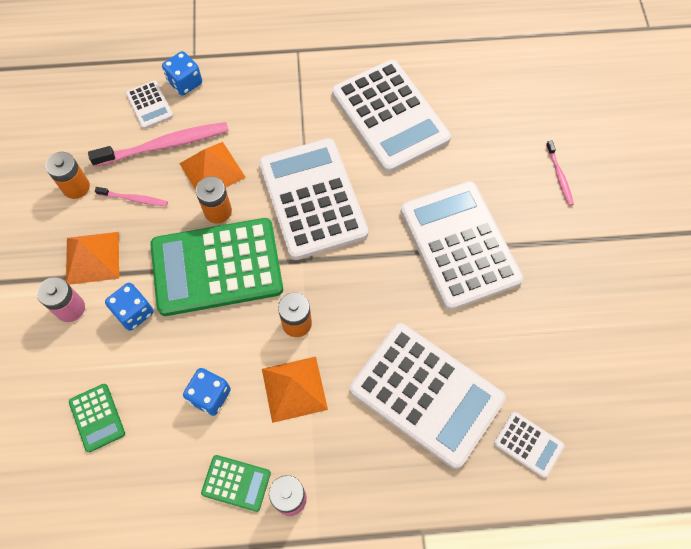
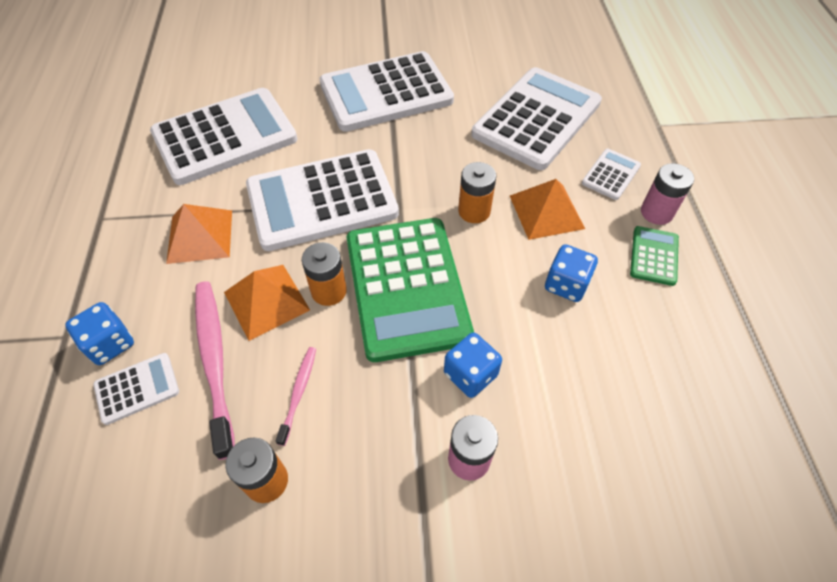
camera: 90 degrees left, 10 degrees down
(92, 257) = (389, 439): orange pyramid -> orange pyramid (200, 236)
(97, 417) = (614, 402): green calculator -> none
(528, 444) = (569, 63): white calculator -> white calculator (611, 175)
(559, 176) = (319, 30): pink toothbrush -> none

